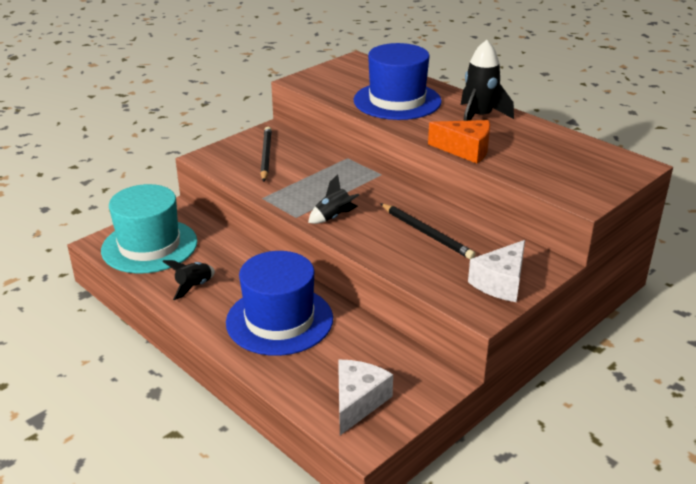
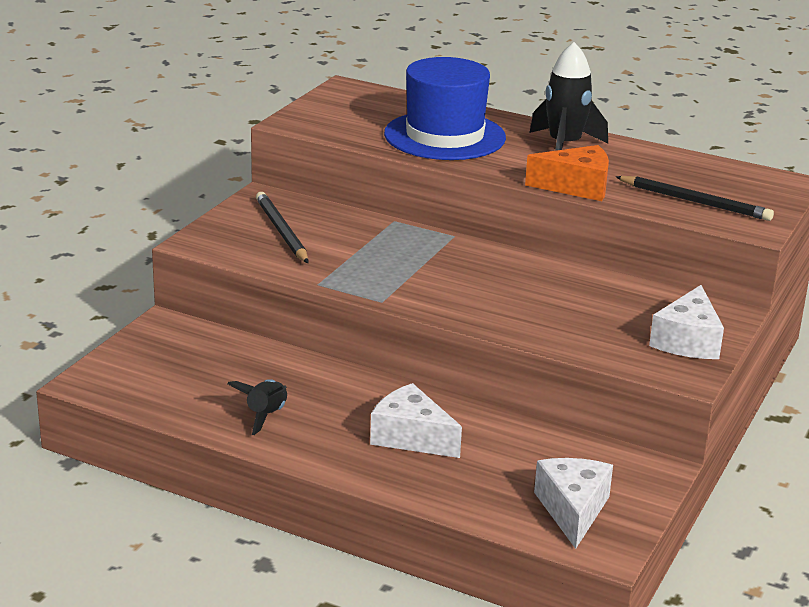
camera: 20 degrees left, 5 degrees down
(149, 246) = (163, 375): turquoise hat -> none
(279, 320) = (411, 437): blue hat -> white cheese
(334, 217) = (432, 295): black rocket -> none
(426, 233) = (562, 298): black pencil -> black pencil (695, 202)

